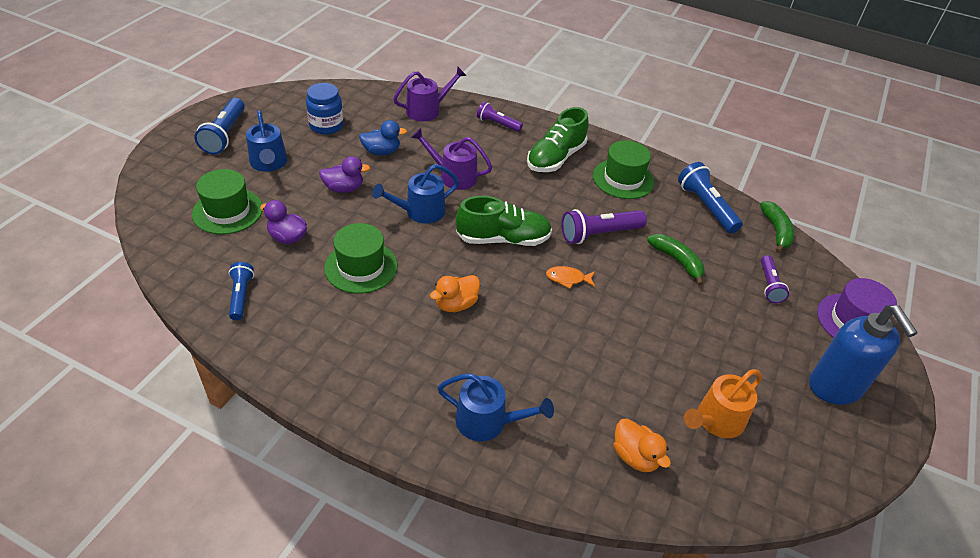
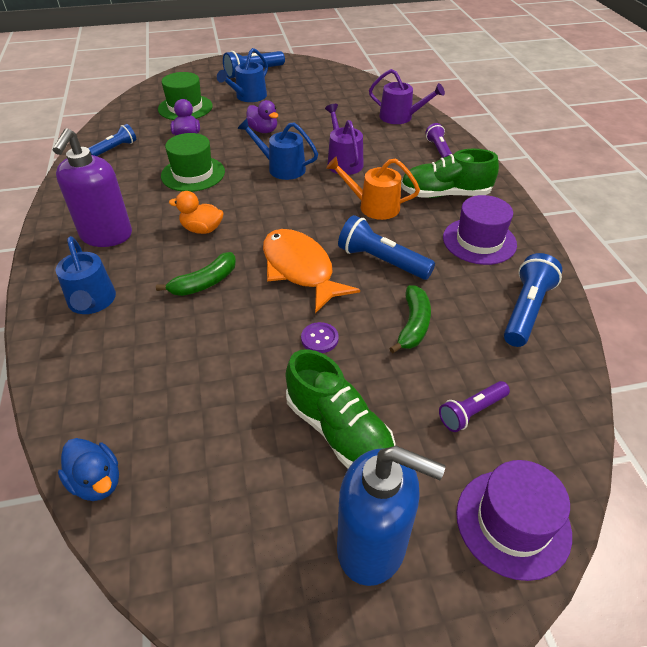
camera: 55 degrees right, 0 degrees up
(326, 126) = (317, 94): blue jar -> none
(381, 152) = (323, 124): blue duck -> blue duck (97, 481)
(396, 370) = (106, 236): none -> purple soap dispenser
(503, 239) = (304, 216): green shoe -> green shoe (338, 430)
(568, 278) = (300, 269): orange fish -> orange fish, size x2.29
(599, 234) = (381, 261): purple flashlight -> blue flashlight
(623, 179) = (479, 241): green hat -> purple hat
(635, 456) = (122, 408): orange duck -> none
(652, 312) = (319, 339): none -> purple button
(716, 420) = (218, 450): orange watering can -> orange watering can (374, 206)
(776, 231) = (571, 381): green banana -> green banana (205, 283)
(835, 387) = (372, 545): blue soap dispenser -> blue soap dispenser turned 105 degrees counterclockwise

